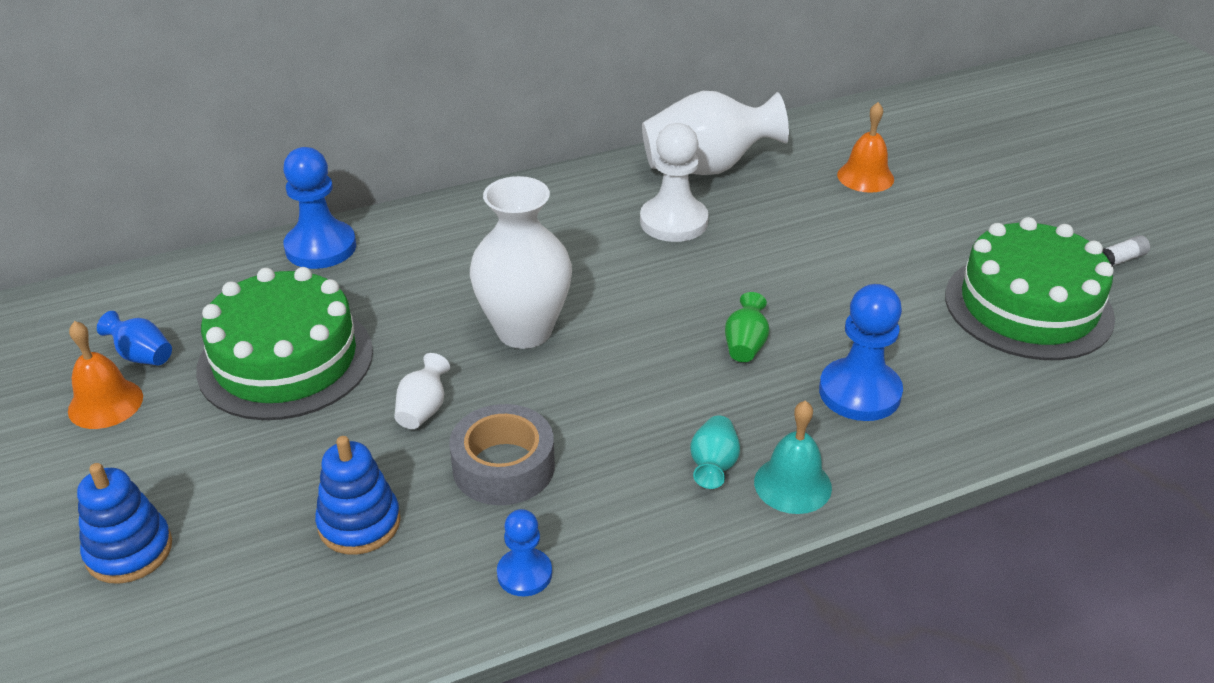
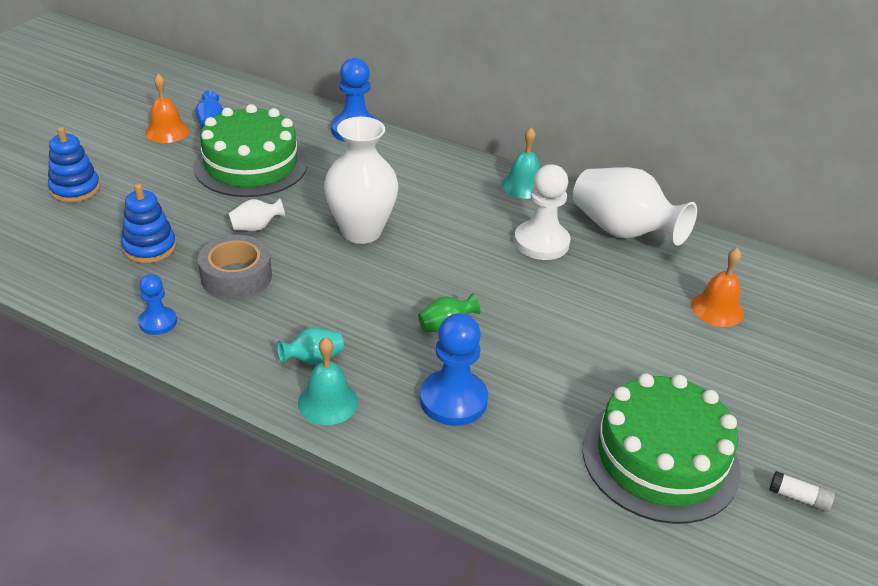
camera: 50 degrees right, 0 degrees up
(569, 186) = (523, 185): none -> turquoise bell

